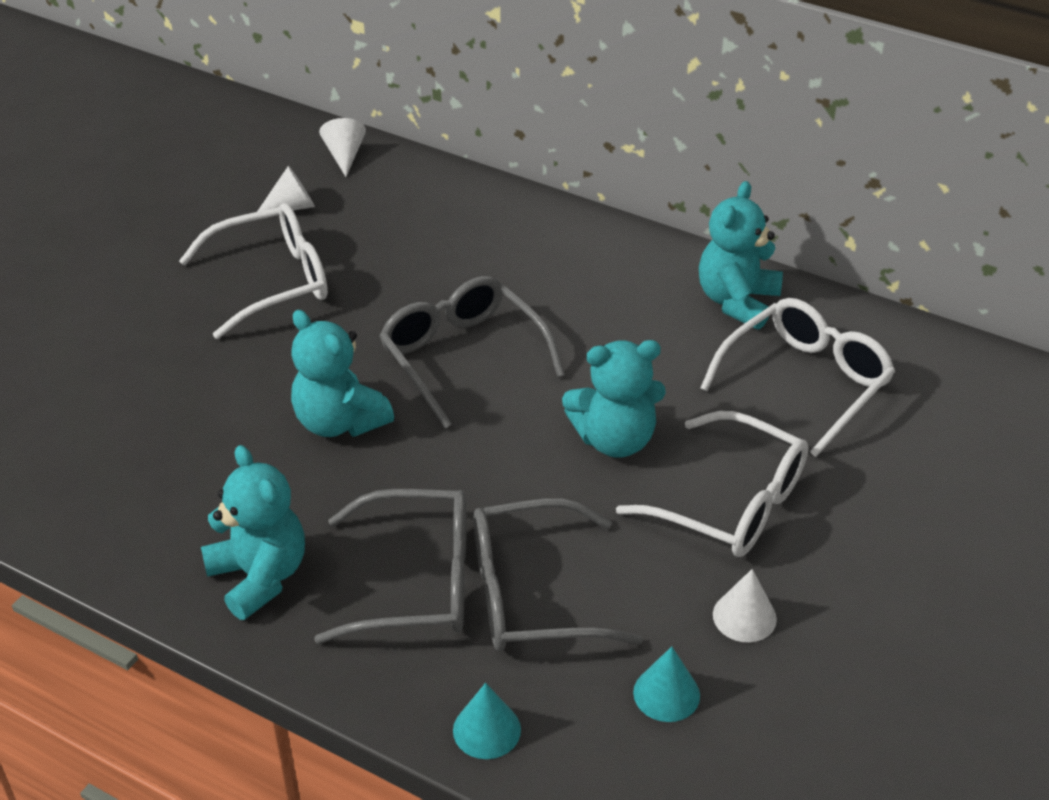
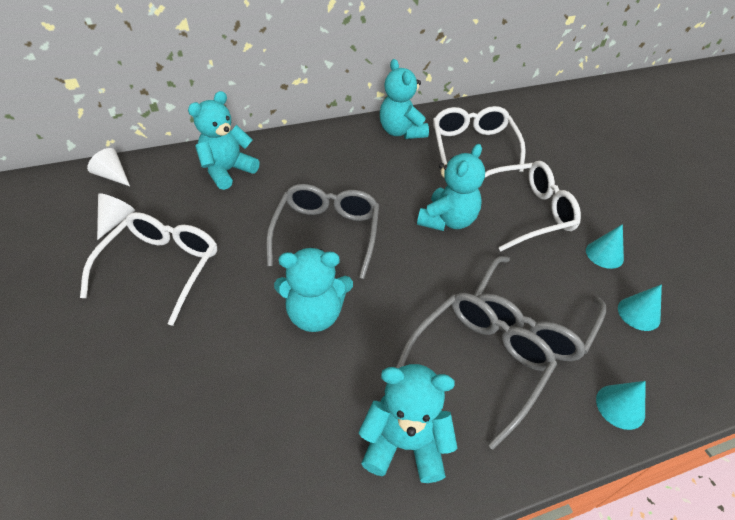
camera: 50 degrees left, 5 degrees up
(459, 221) = (228, 171): none -> turquoise teddy bear
(462, 357) = (327, 233): grey glasses -> grey glasses turned 90 degrees clockwise
(744, 616) = (604, 254): white cone -> turquoise cone

